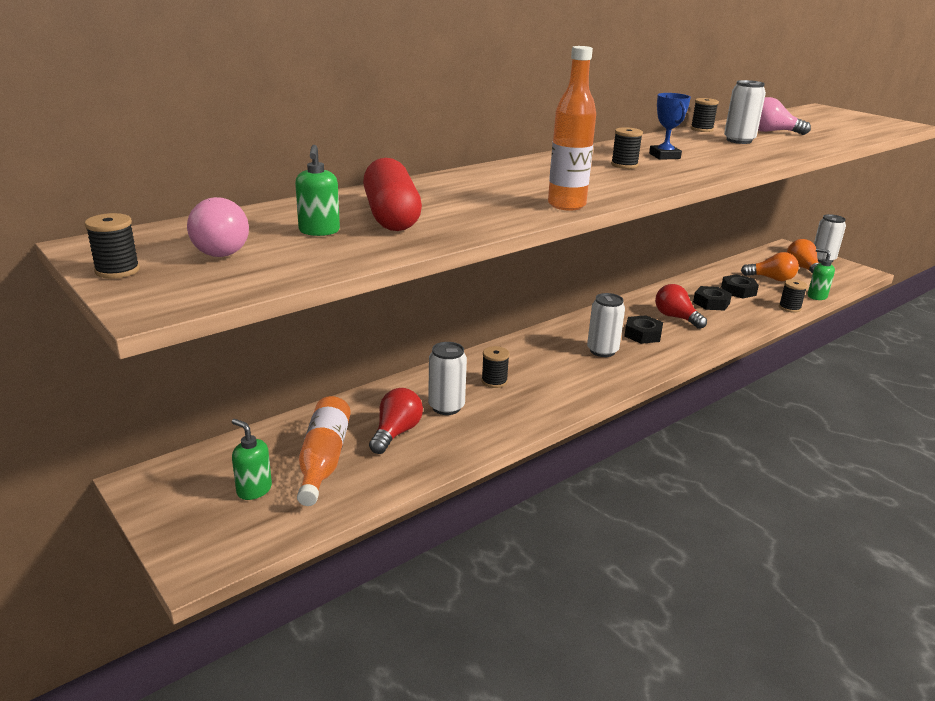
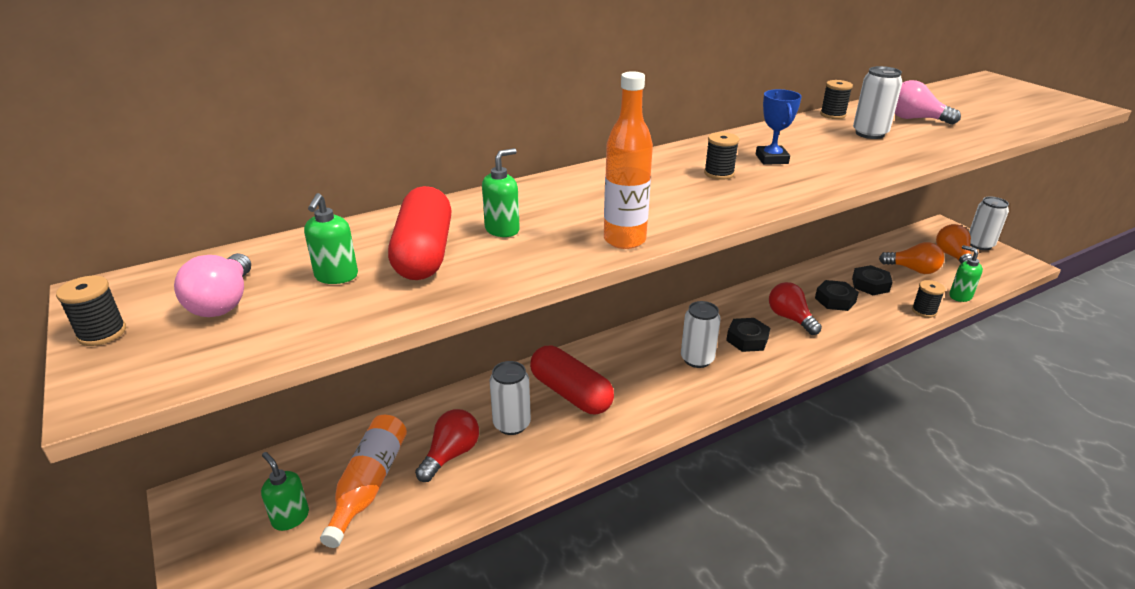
camera: 10 degrees right, 5 degrees up
(453, 201) = (502, 230): none -> green soap dispenser
(494, 381) = (571, 393): black spool -> red capsule

